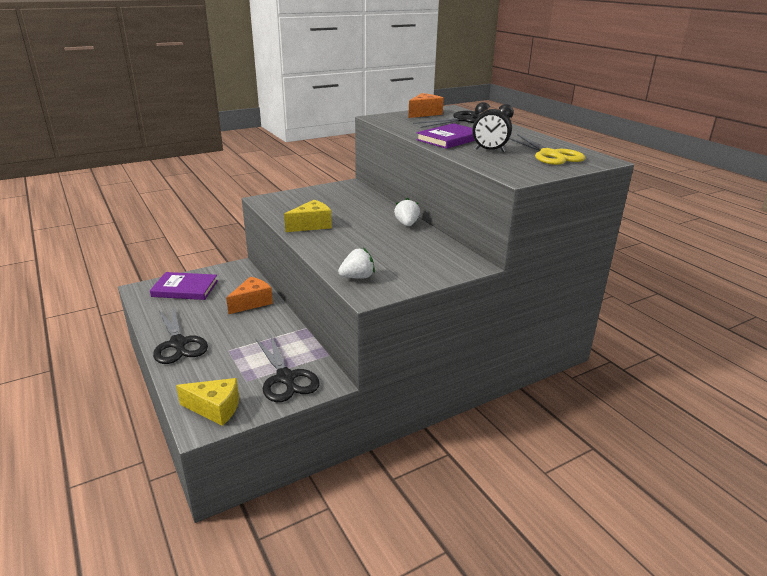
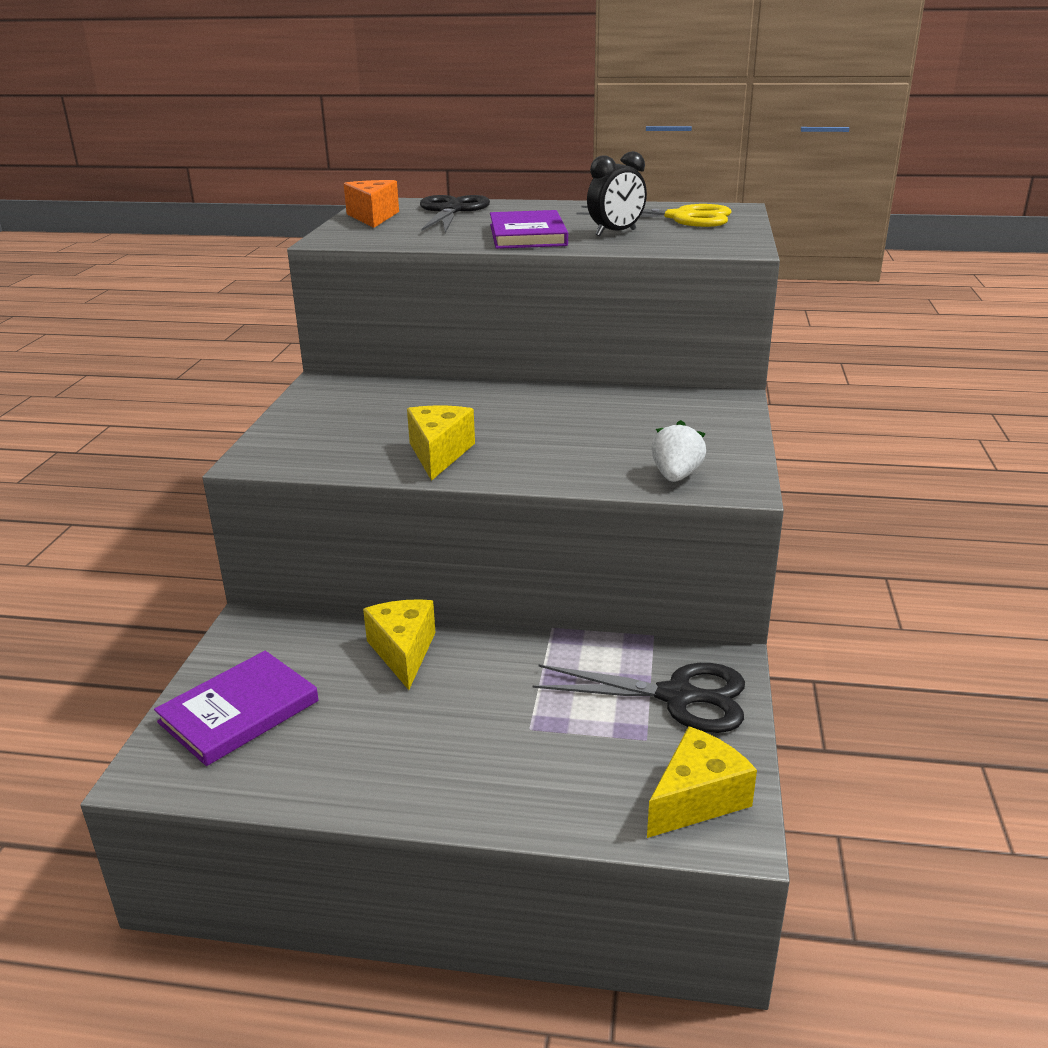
camera: 50 degrees left, 0 degrees up
(178, 343) = (440, 781): black scissors -> none
(252, 302) = (403, 652): orange cheese -> yellow cheese
(407, 224) = (546, 393): white strawberry -> none

